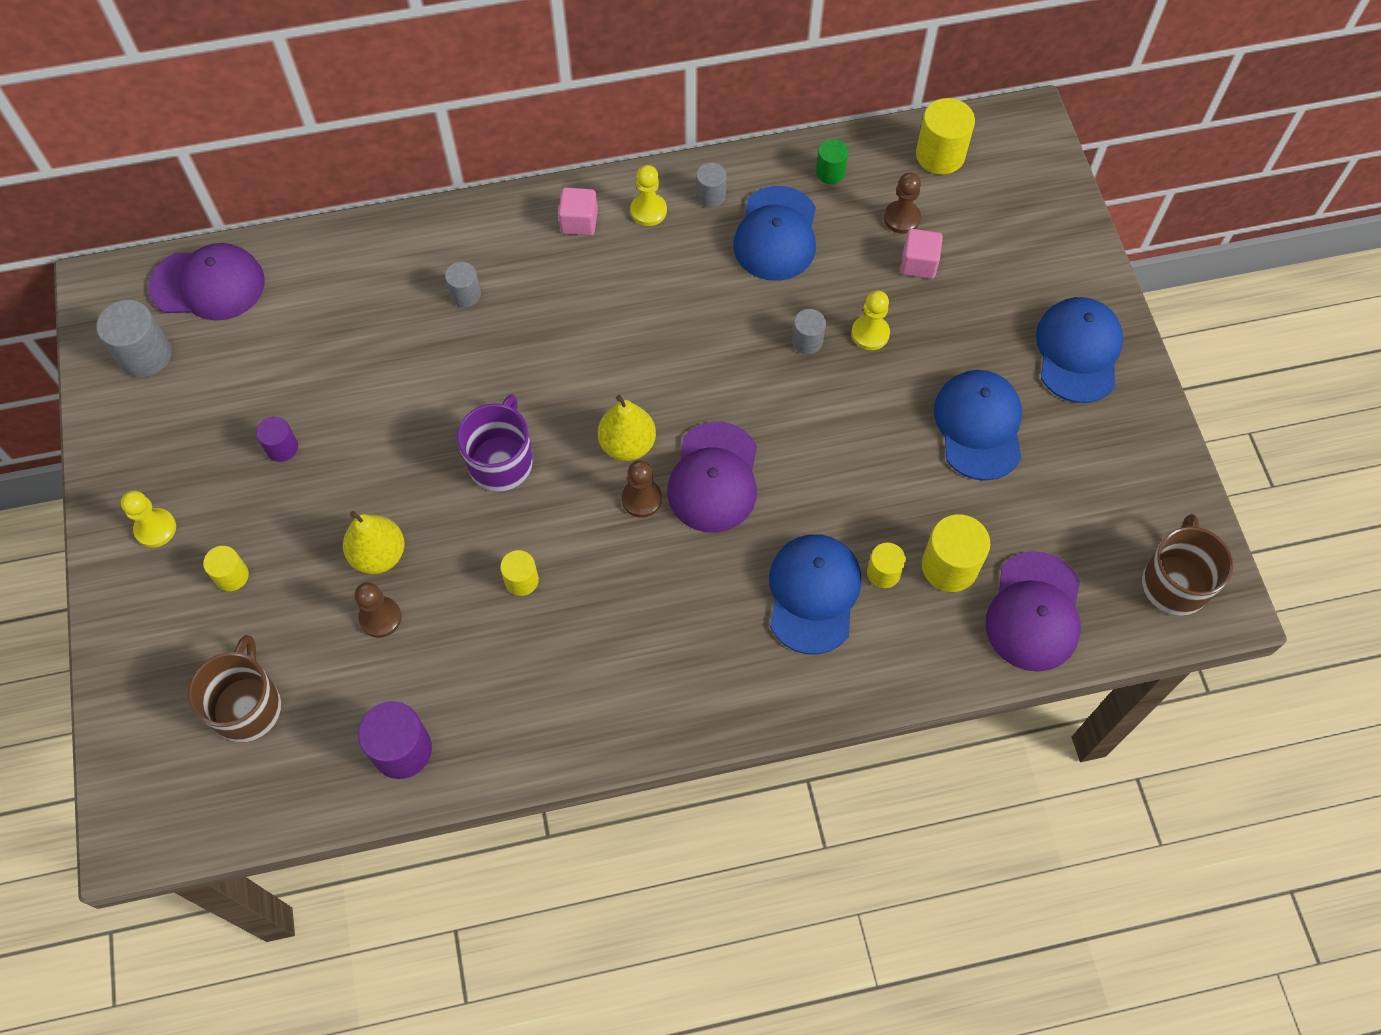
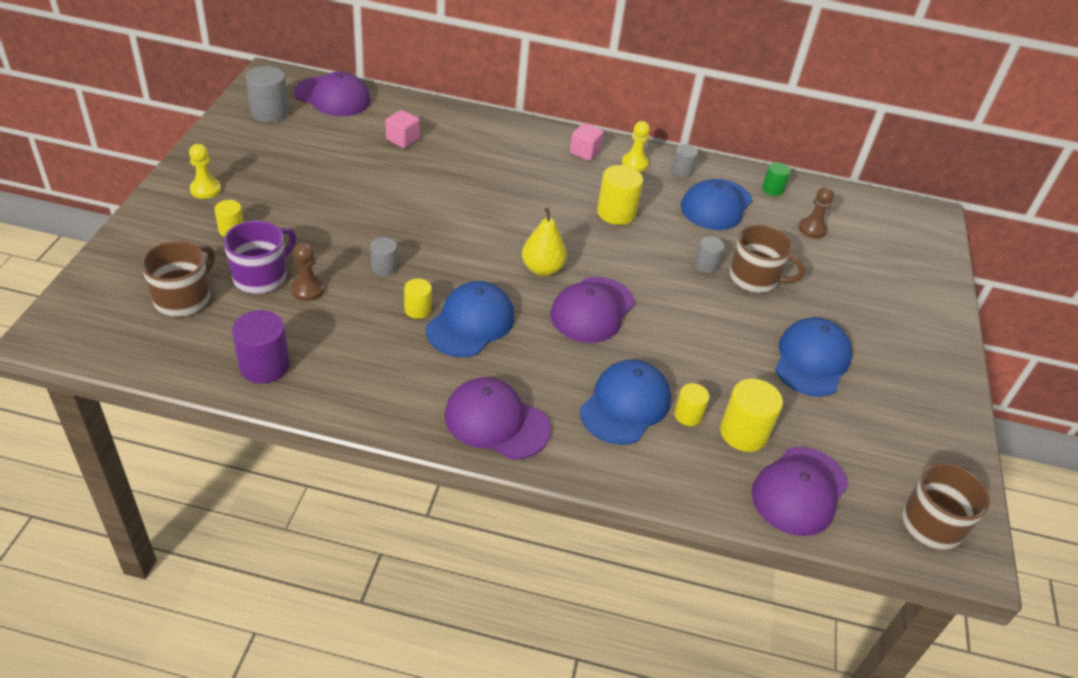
camera: 20 degrees right, 20 degrees down
(282, 447) = (315, 183): purple cylinder -> none
(379, 555) = (333, 257): yellow pear -> none
(465, 294) = (487, 158): grey cylinder -> grey cylinder (384, 267)
(501, 461) = (450, 244): purple mug -> purple mug (261, 276)
(641, 499) = (532, 301): brown pawn -> none
(692, 689) = (496, 422): none -> purple cap
(870, 333) = (755, 278): yellow pawn -> brown mug
(919, 264) = (812, 256): pink cube -> pink cube (402, 139)
(940, 155) = (858, 208): yellow cylinder -> yellow cylinder (616, 213)
(1078, 351) = (913, 348): blue cap -> blue cap (470, 323)

